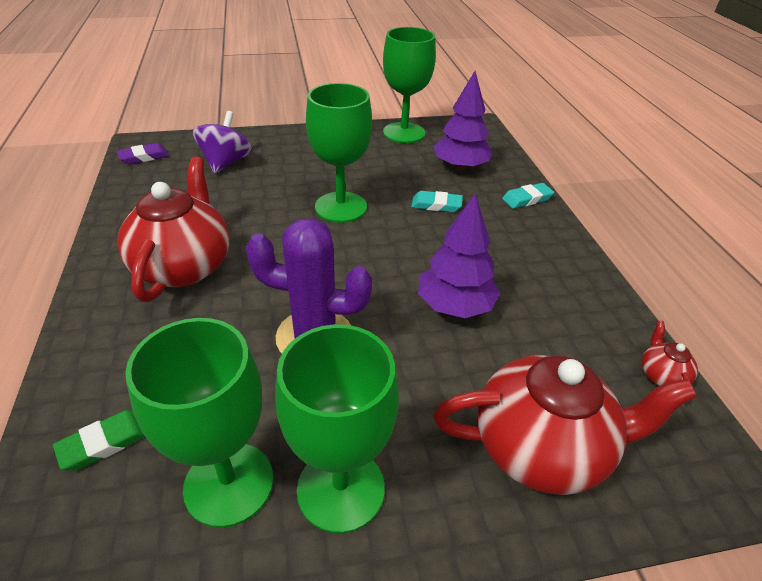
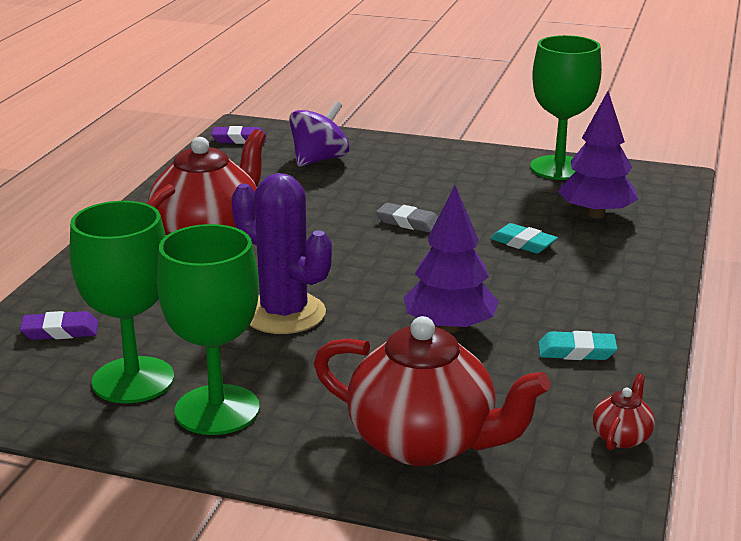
camera: 30 degrees right, 15 degrees down
(104, 443) = (60, 331): green eraser -> purple eraser
(341, 207) = (408, 222): green goblet -> grey eraser
(527, 199) = (648, 261): turquoise eraser -> turquoise eraser (576, 351)

